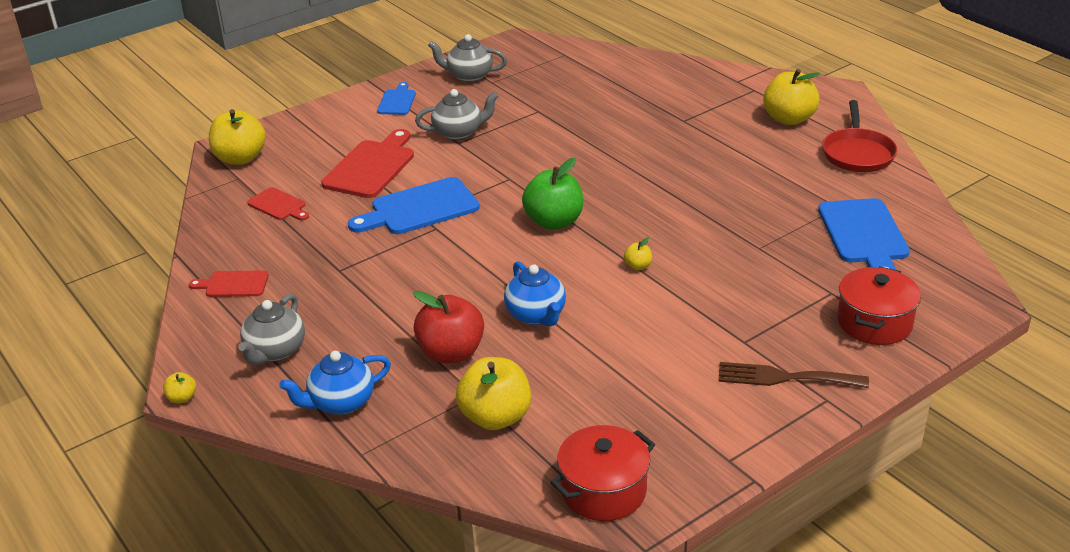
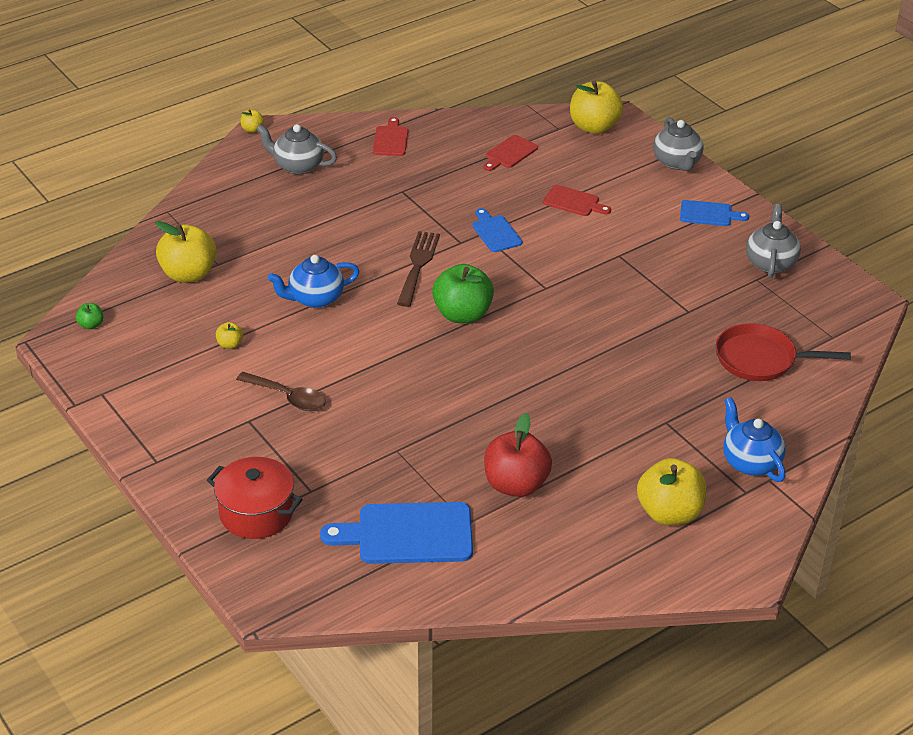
camera: 90 degrees right, 5 degrees up
(341, 402) = (227, 199): blue teapot -> blue teapot (750, 462)
(371, 167) = (574, 202): red cutting board -> red cutting board, size x0.55
(419, 208) = (495, 232): blue cutting board -> blue cutting board, size x0.55
(451, 353) = (274, 252): red apple -> red apple (516, 485)
(459, 132) = (640, 255): grey teapot -> grey teapot (677, 162)
(603, 490) = (91, 325): red pot -> green apple
(638, 266) = (378, 364): yellow apple -> yellow apple (230, 344)
(701, 319) = (288, 397): none -> brown spoon
(784, 378) = (192, 439): brown fork -> brown fork (418, 265)
(857, 153) = (583, 561): red pan -> red pan (760, 359)

